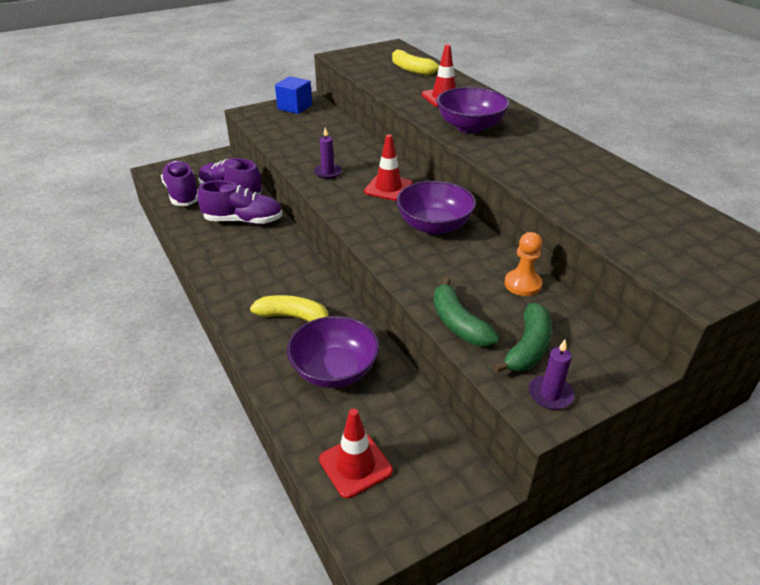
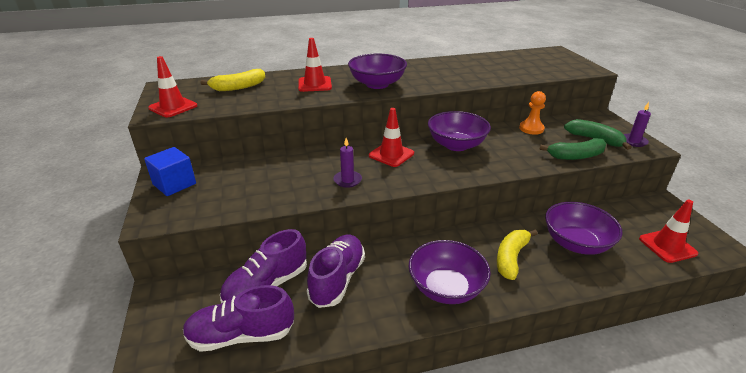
camera: 75 degrees left, 5 degrees down
(242, 277) = (446, 288): none -> purple bowl
(354, 57) = (173, 107): none -> red traffic cone

